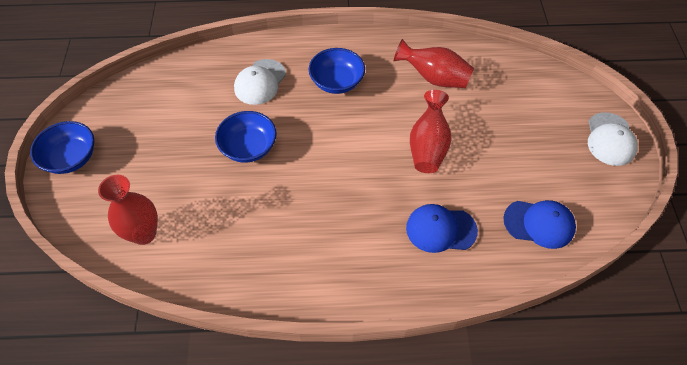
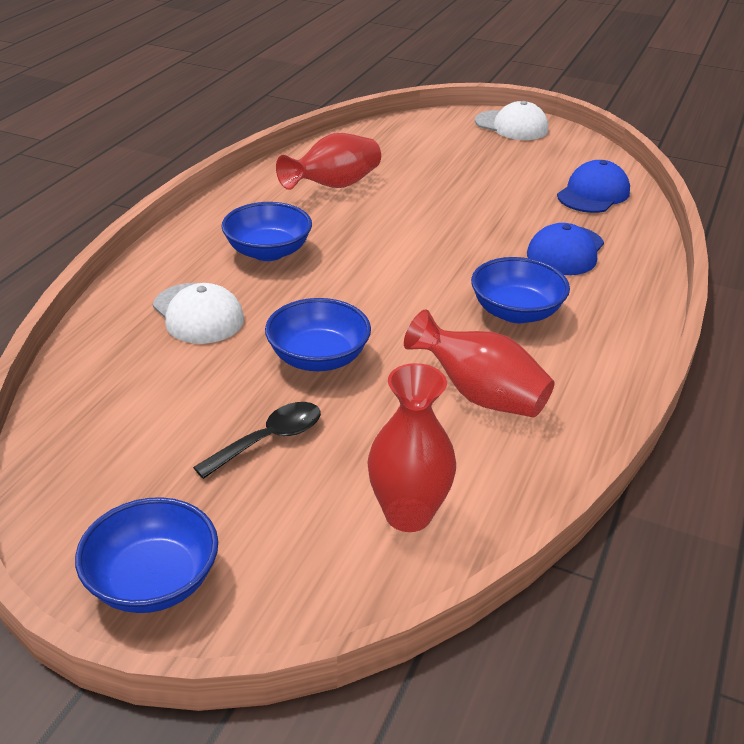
camera: 65 degrees left, 20 degrees down
(174, 156) = (269, 440): none -> black spoon
(346, 224) = (516, 312): none -> blue bowl
(428, 146) = (437, 222): red vase -> red vase (480, 395)

